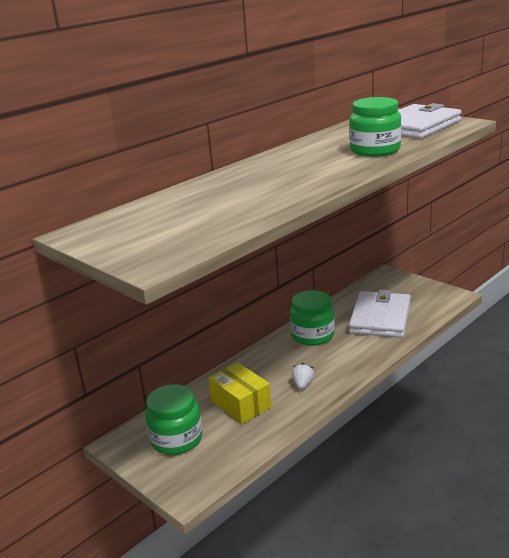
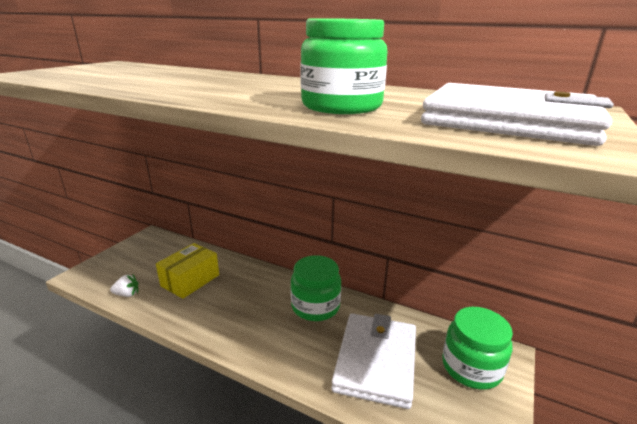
camera: 70 degrees right, 0 degrees up
(176, 439) = (148, 258): green jar -> green jar (471, 367)
(303, 384) = (220, 313): white strawberry -> white strawberry (127, 294)
(380, 318) = (376, 361): white wallet -> white wallet turned 75 degrees counterclockwise

